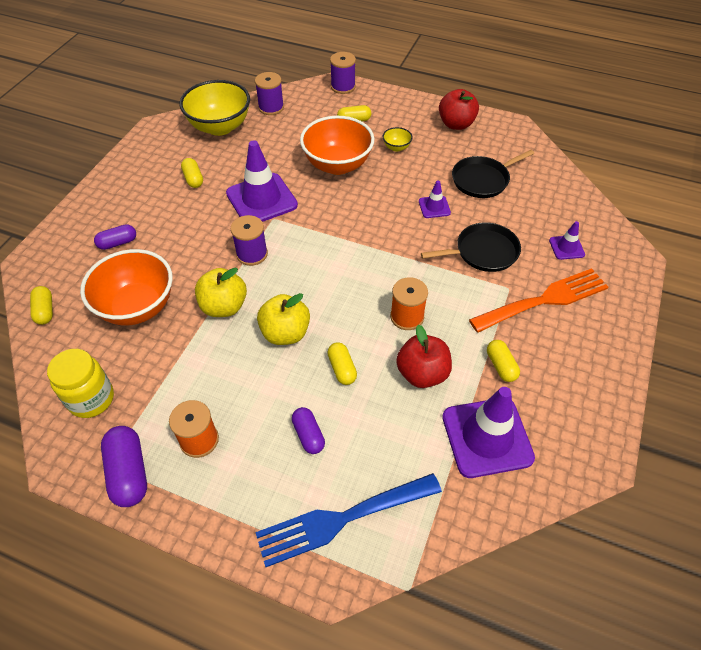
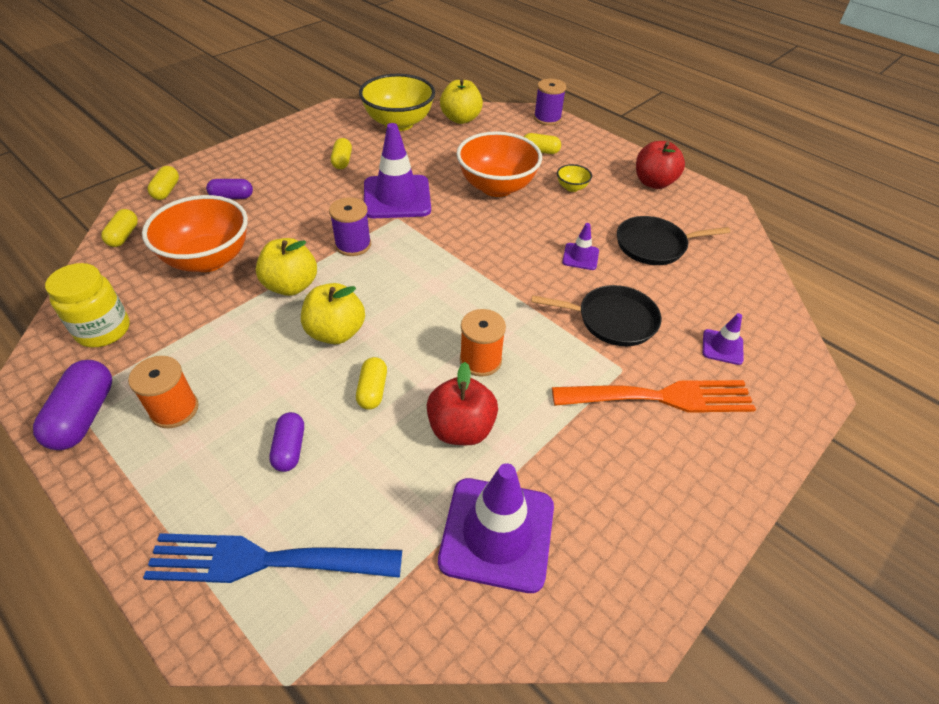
camera: 20 degrees right, 5 degrees down
(271, 107) = (460, 119): purple spool -> yellow apple
(501, 366) = (563, 454): yellow capsule -> yellow capsule (166, 191)

